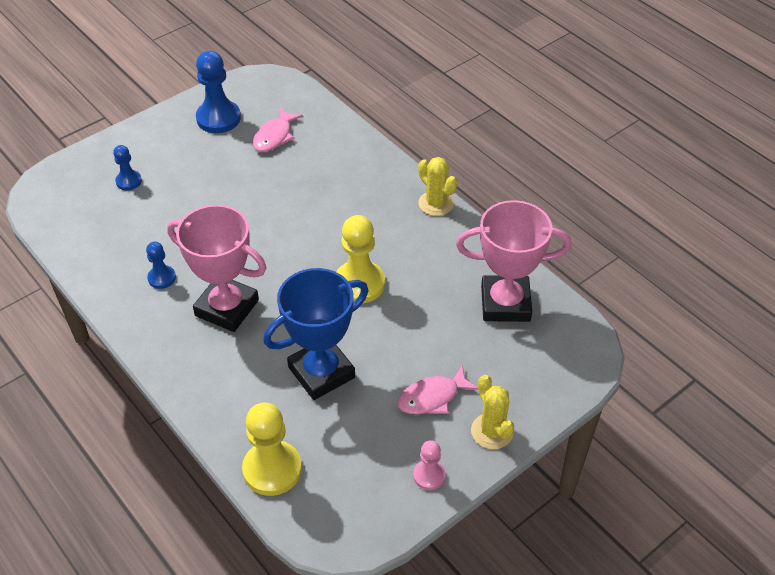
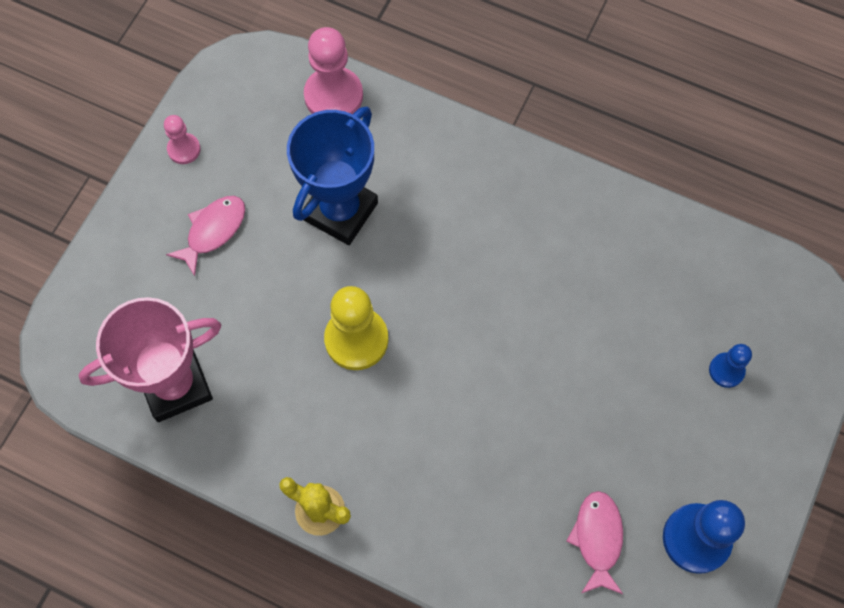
camera: 155 degrees right, 20 degrees up
(162, 278) = (581, 250): blue pawn -> none
(227, 308) = (485, 244): pink trophy -> none
(272, 469) = (333, 96): yellow pawn -> pink pawn
(492, 431) = (138, 219): yellow cactus -> none

